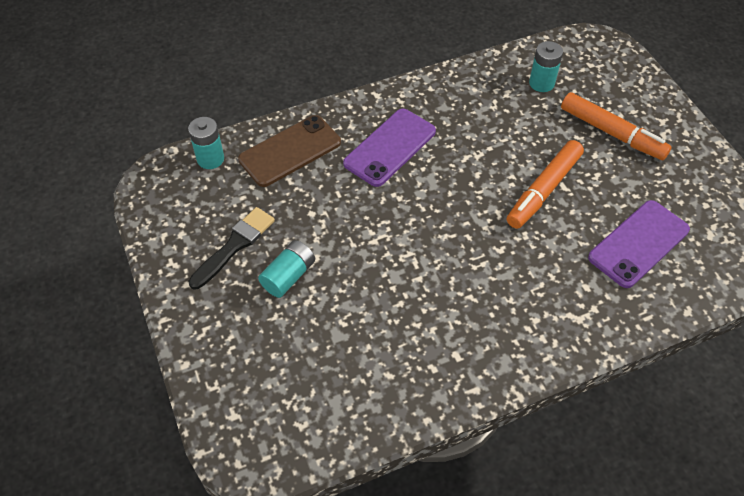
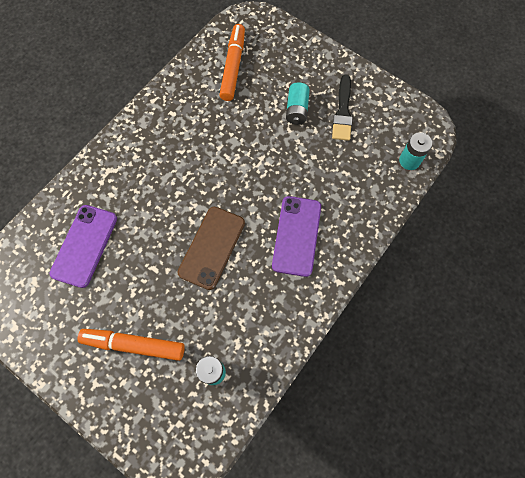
camera: 150 degrees right, 15 degrees up
(290, 151) = (363, 195): brown phone -> brown phone (212, 247)
(544, 190) = (167, 257): orange marker -> orange marker (233, 67)

